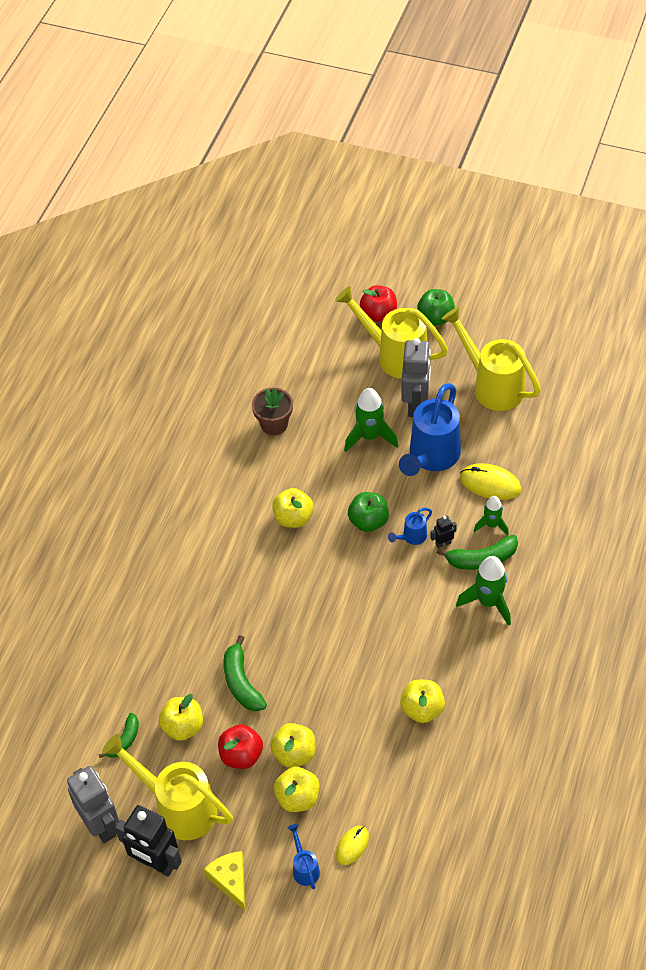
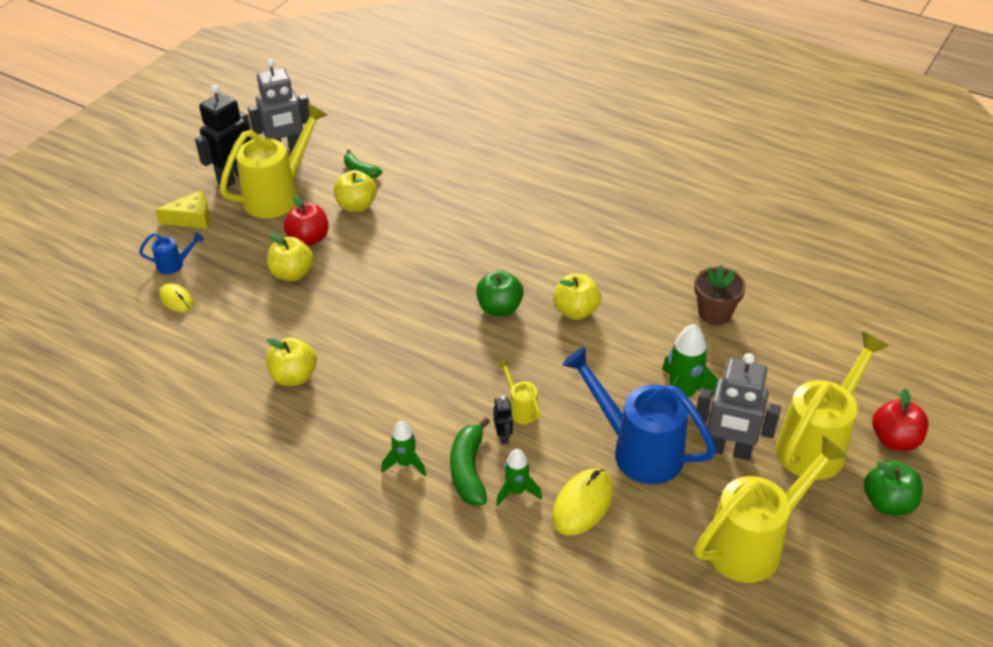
camera: 100 degrees right, 10 degrees down
(242, 682) = (386, 248): green banana -> none
(297, 798) = (245, 270): yellow apple -> none
(368, 521) = (554, 373): green apple -> green apple (499, 308)
(411, 537) = (520, 408): blue watering can -> yellow watering can
(488, 602) = (405, 463): green rocket -> green rocket, size x0.62

